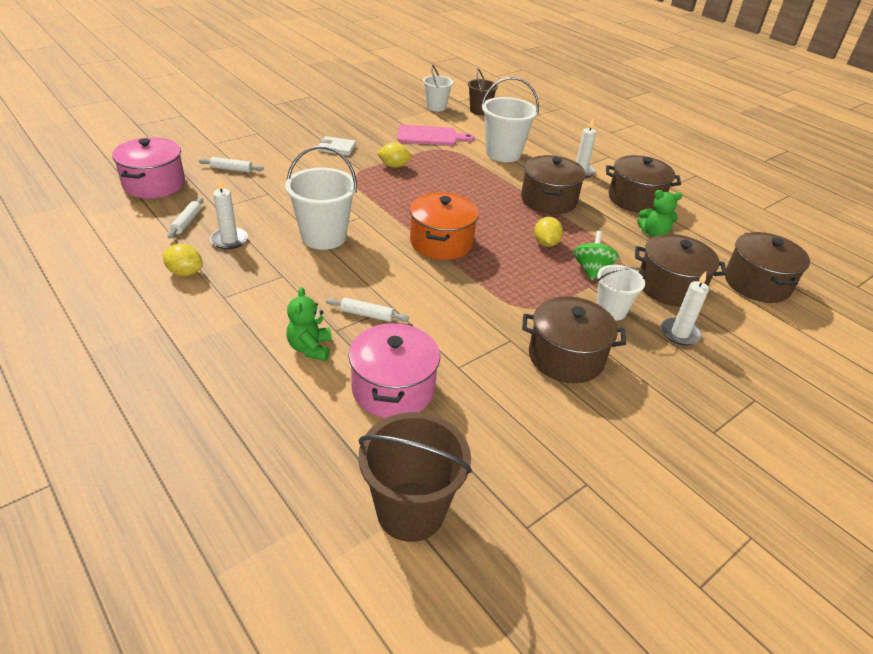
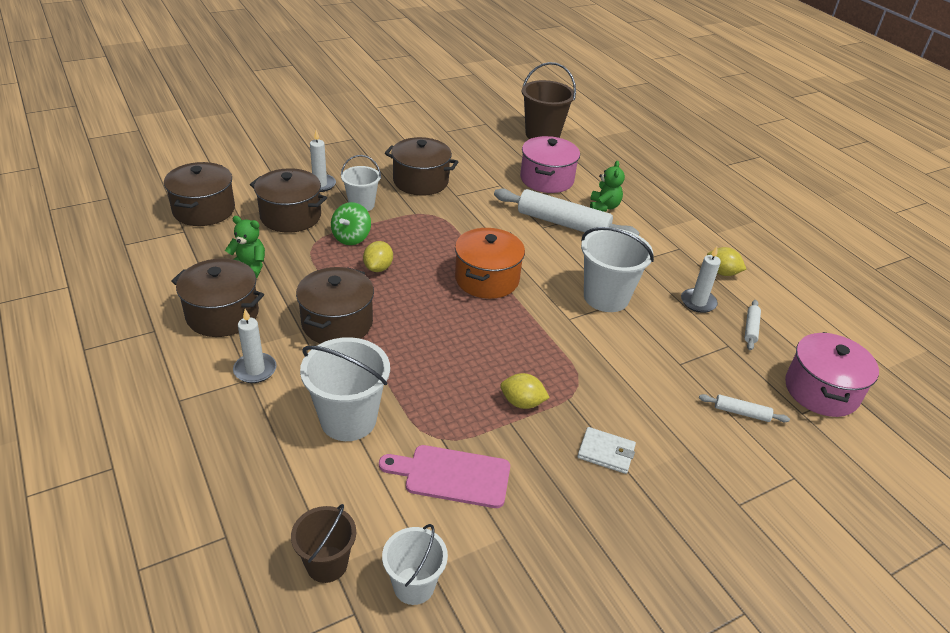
camera: 170 degrees left, 0 degrees up
(367, 315) = (563, 223): white rolling pin -> white rolling pin, size x2.22

